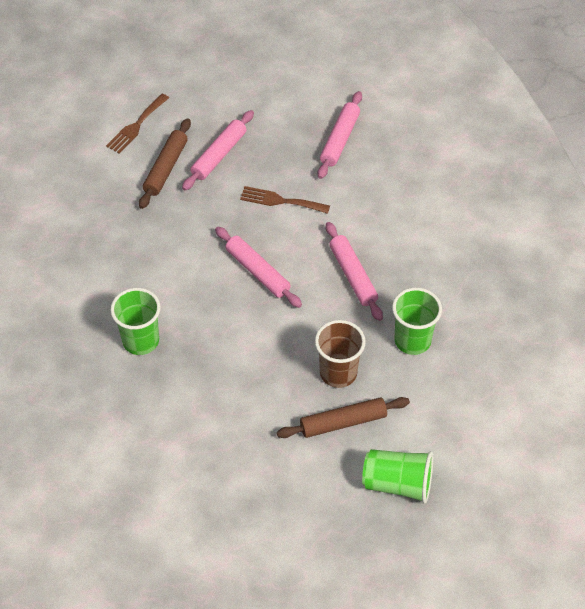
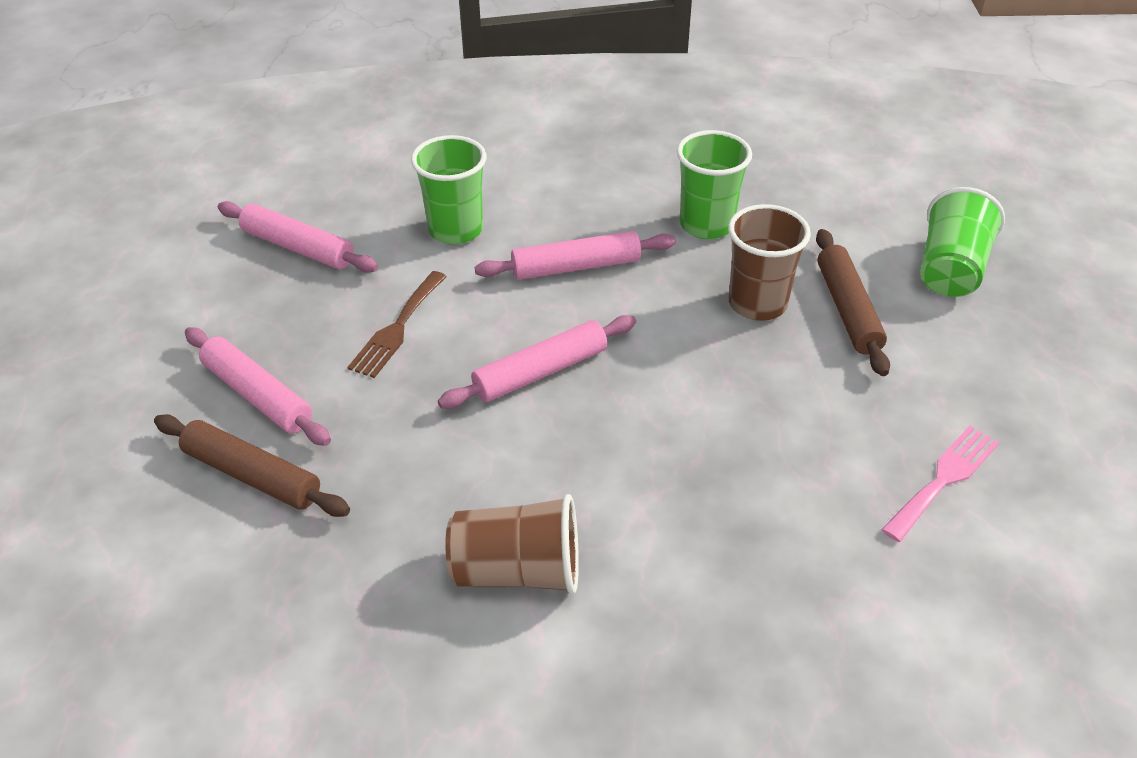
camera: 80 degrees left, 10 degrees down
(121, 283) = (518, 571): none -> brown cup
(136, 126) = (115, 513): brown fork -> none
(141, 341) = (663, 551): green cup -> green cup (455, 230)
(207, 468) = (944, 479): none -> pink fork

